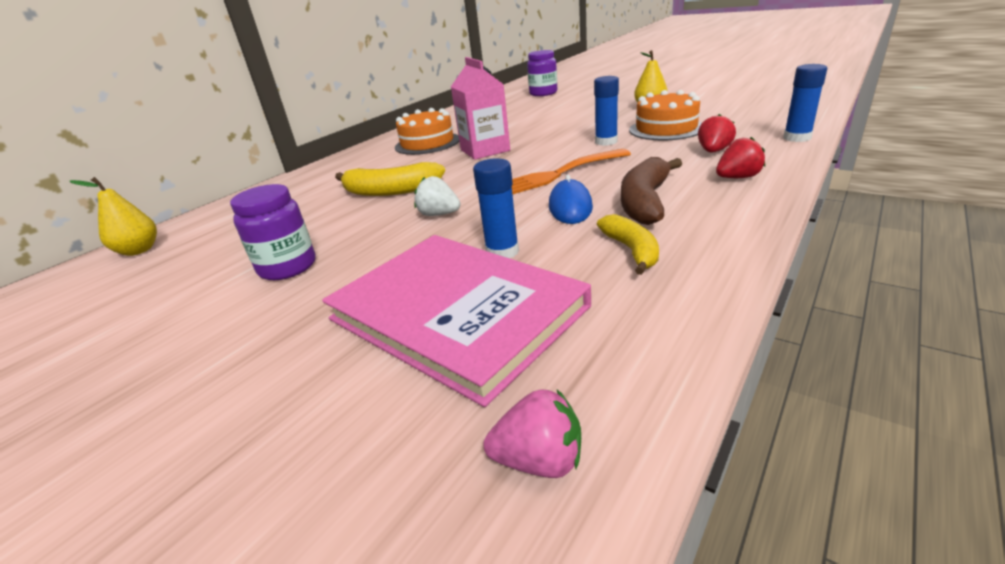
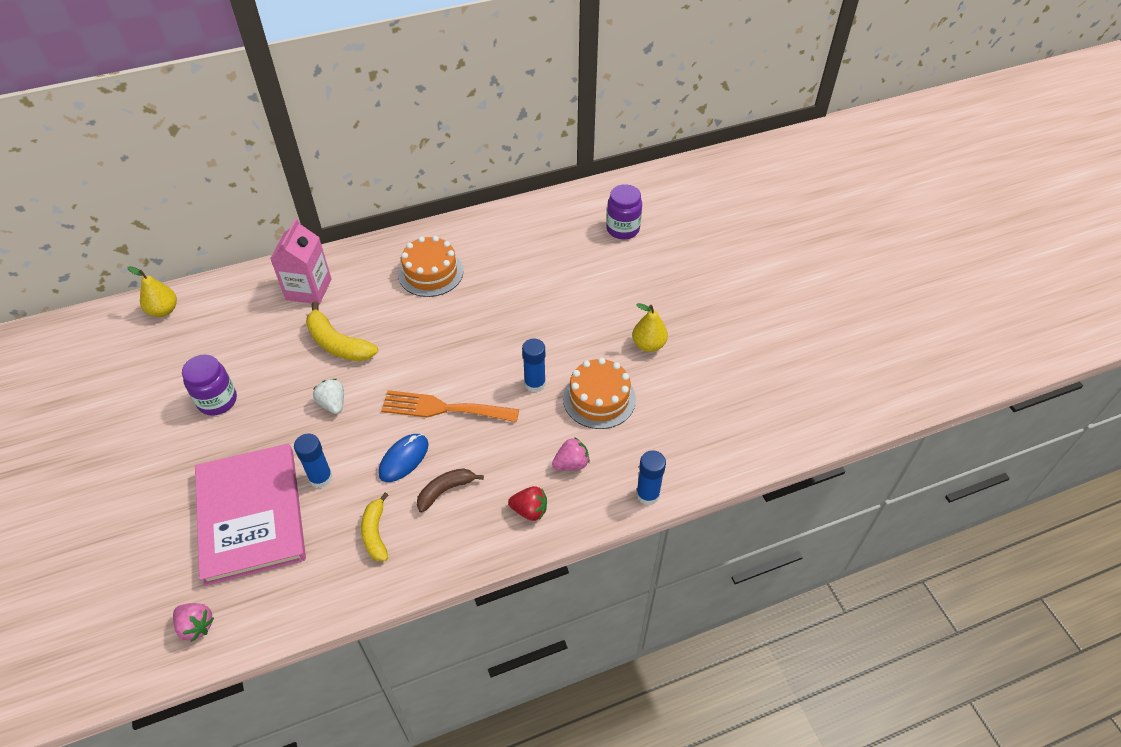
camera: 30 degrees right, 20 degrees up
(485, 150) = (450, 324): pink carton -> pink carton (308, 289)
(631, 250) = (375, 533): yellow banana -> yellow banana turned 150 degrees clockwise
(645, 202) = (445, 490): brown banana -> brown banana, size x0.66
(713, 151) = (571, 464): red strawberry -> pink strawberry

